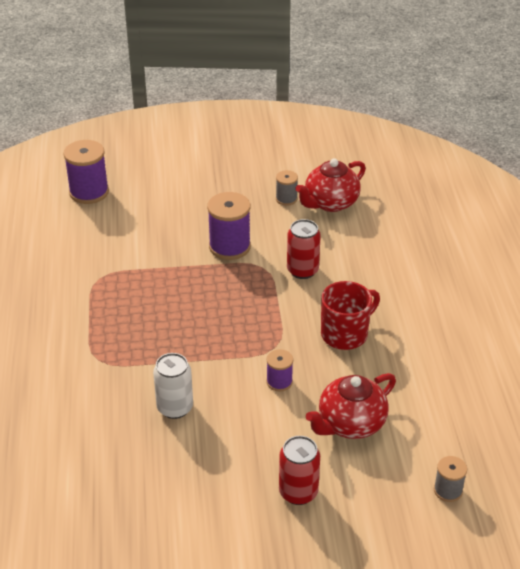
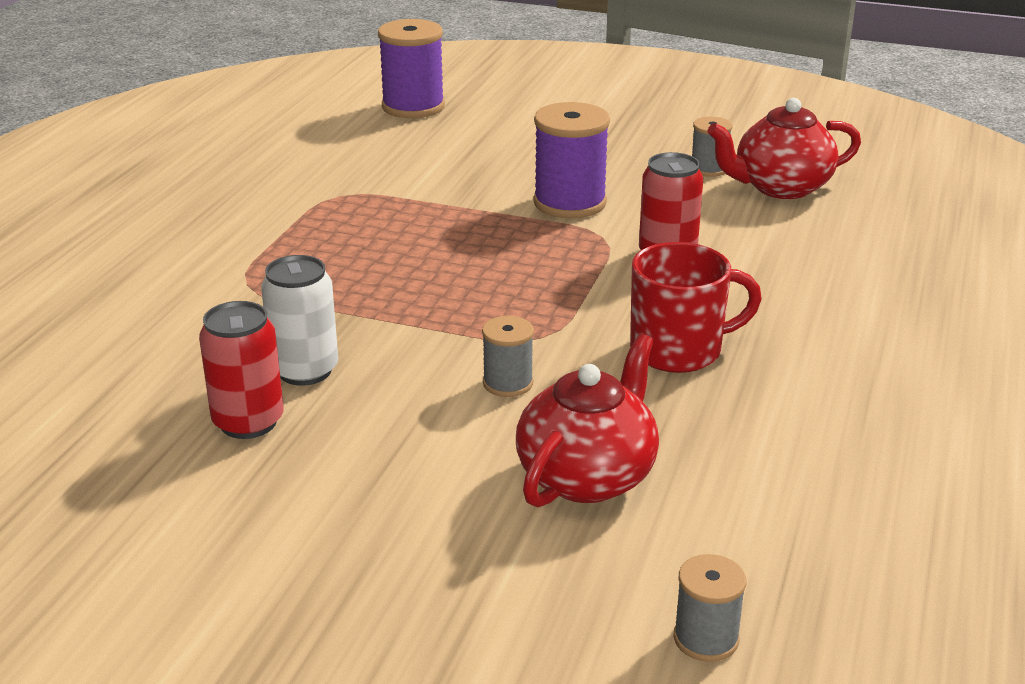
camera: 25 degrees right, 10 degrees down
(279, 382) = (508, 383): purple spool -> grey spool
(298, 492) = (407, 548): red can -> red can (248, 422)
(350, 424) = (588, 476): red teapot -> red teapot turned 135 degrees clockwise

